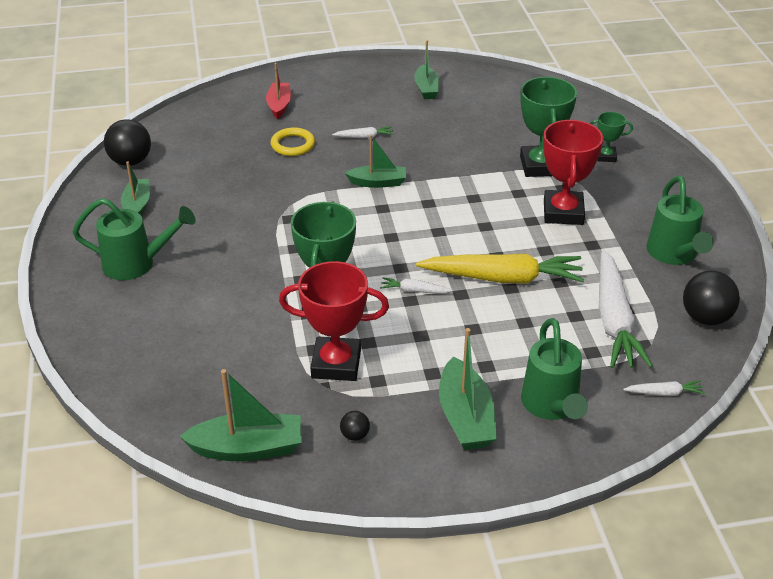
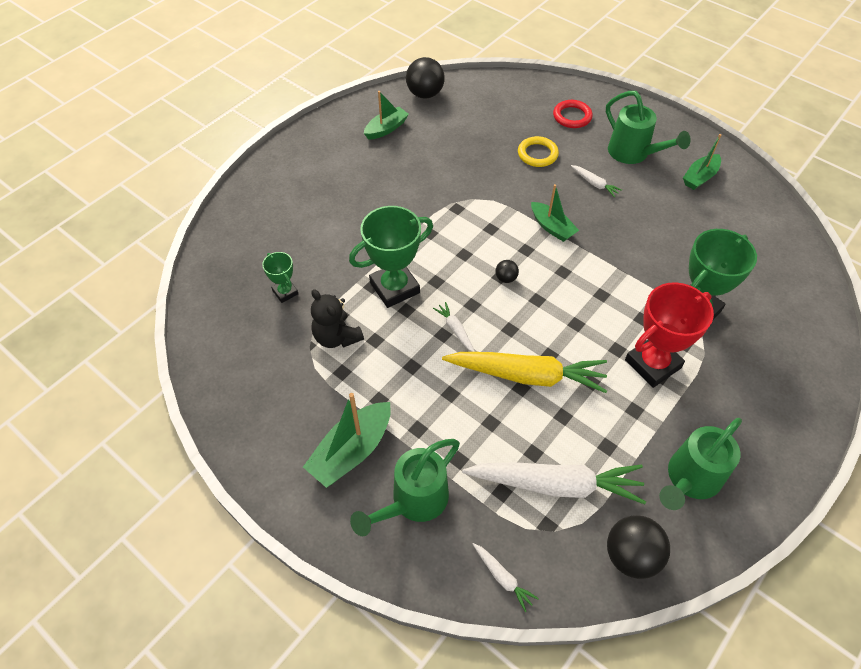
camera: 50 degrees right, 15 degrees up
(136, 264) = (332, 169): green watering can -> green watering can (633, 153)
(248, 448) = (218, 345): green boat -> none
(279, 105) = (572, 116): red boat -> red ring
(336, 364) = (336, 337): red trophy -> black teddy bear
(355, 435) = (277, 395): black ball -> black ball (506, 278)
(503, 278) = (527, 376): yellow carrot -> yellow carrot turned 45 degrees counterclockwise
(606, 156) = (765, 347): green trophy -> green trophy (285, 292)
(614, 320) = (556, 485): white carrot -> white carrot turned 135 degrees counterclockwise

